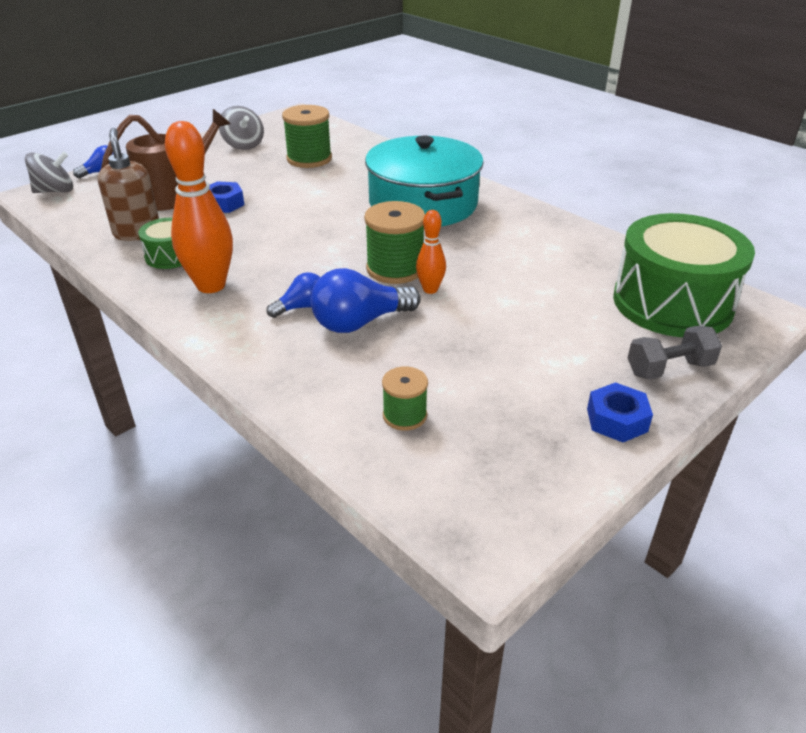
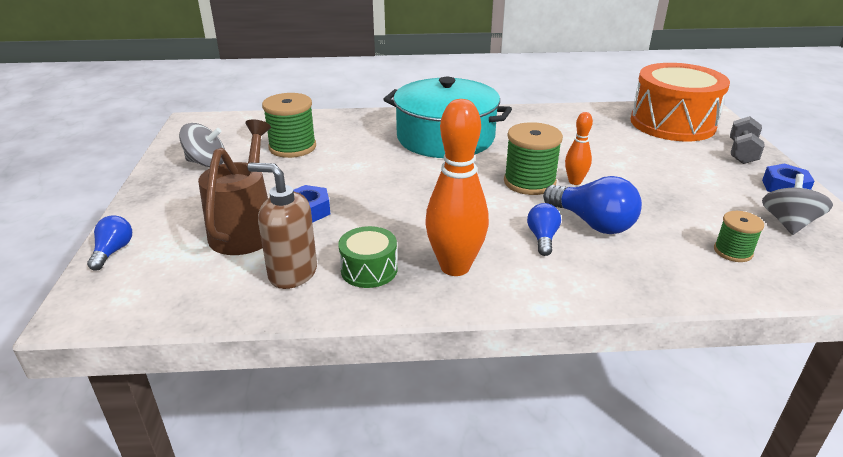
camera: 50 degrees left, 5 degrees down
(55, 191) = (99, 296): grey spinning top -> grey spinning top (788, 223)
(360, 322) = (592, 223): blue light bulb -> blue light bulb turned 60 degrees counterclockwise
(672, 303) = (672, 123): green drum -> orange drum

